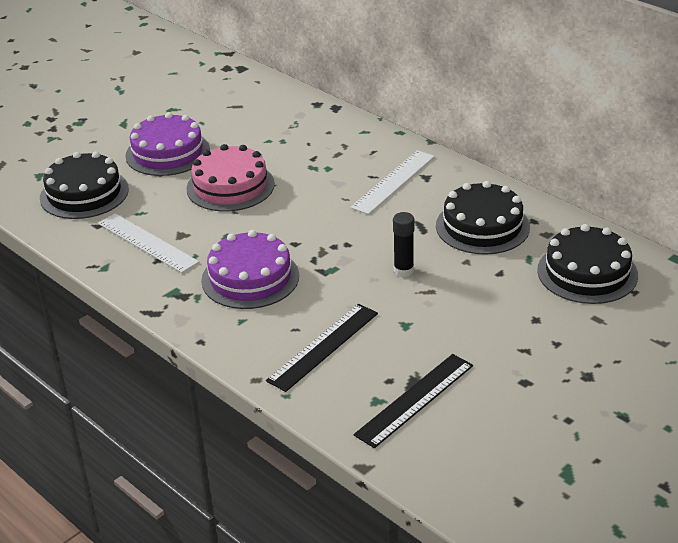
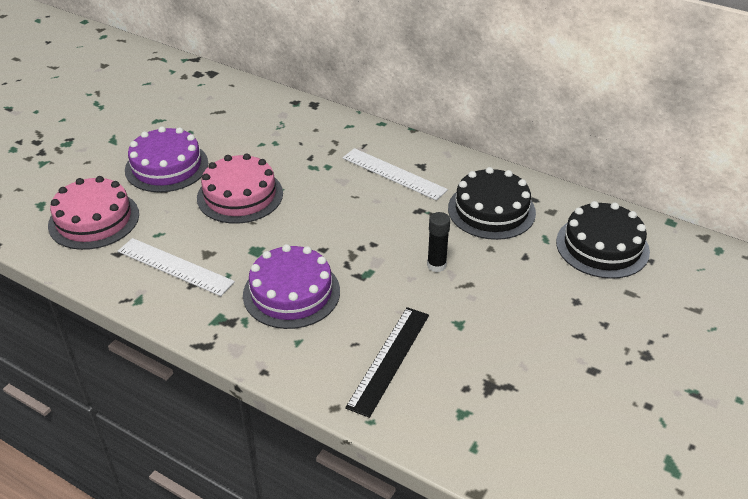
camera: 15 degrees left, 5 degrees up
(84, 193) = (94, 219): black cake -> pink cake
(393, 182) = (393, 174): white ruler -> white ruler turned 75 degrees counterclockwise
(415, 400) = (498, 406): black ruler -> none

